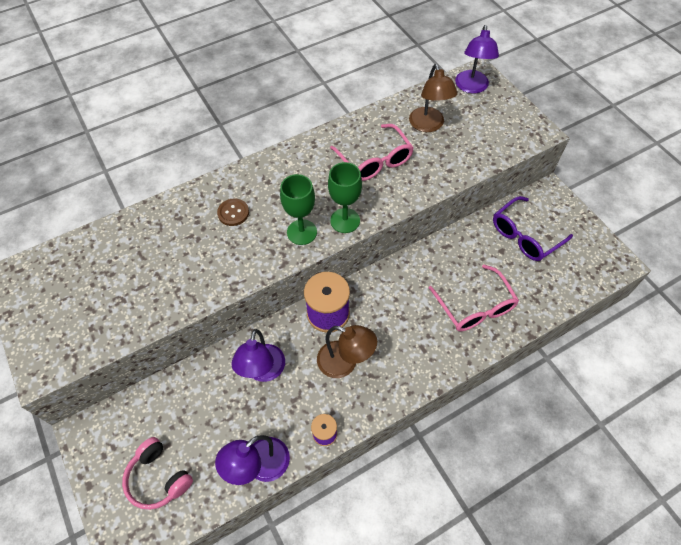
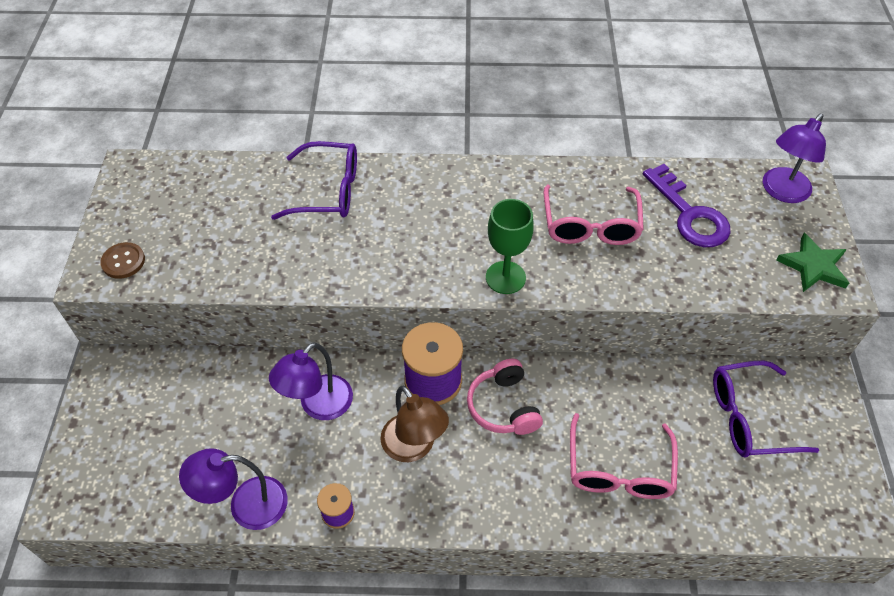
camera: 30 degrees right, 5 degrees down
(159, 478) = (140, 455): pink headphones -> pink headphones (504, 406)
(183, 219) = (328, 191): none -> purple glasses
(233, 213) = (386, 209): brown button -> brown button (123, 261)
(302, 232) = (446, 266): green goblet -> none
(428, 125) = (689, 214): brown lamp -> purple key
(517, 125) = (813, 266): none -> green star

